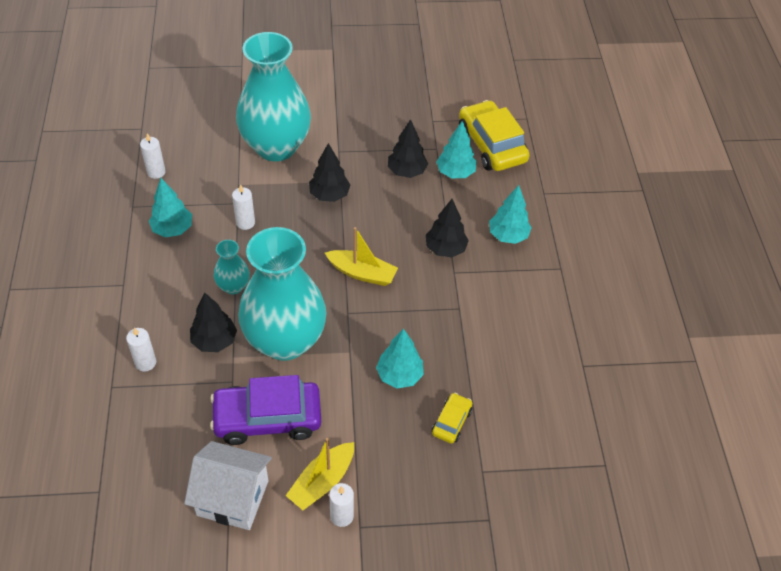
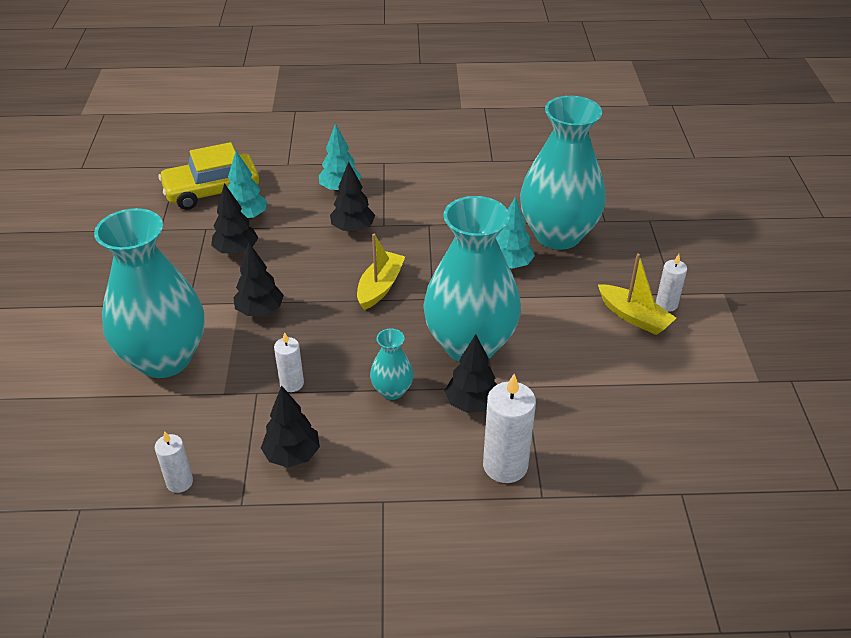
camera: 85 degrees left, 10 degrees down
(145, 362) = (505, 466): white candle -> white candle, size x1.72
(173, 229) = (292, 455): turquoise tree -> black tree
(233, 498) = (665, 380): white house -> none
(267, 418) = (569, 356): purple car -> none
(451, 422) = (557, 235): yellow car -> turquoise vase

